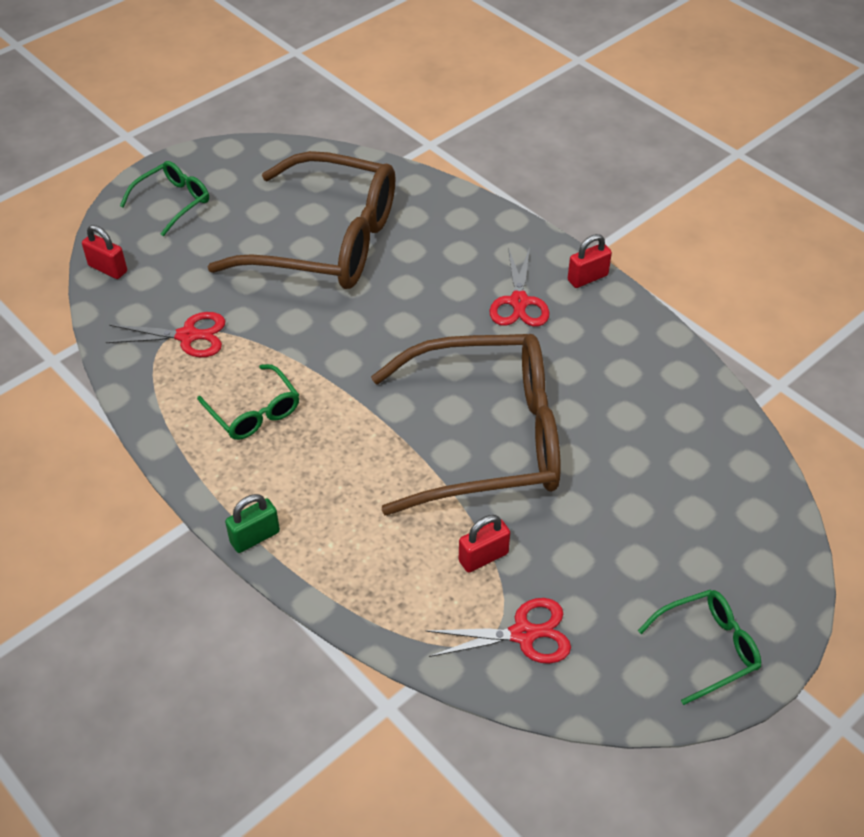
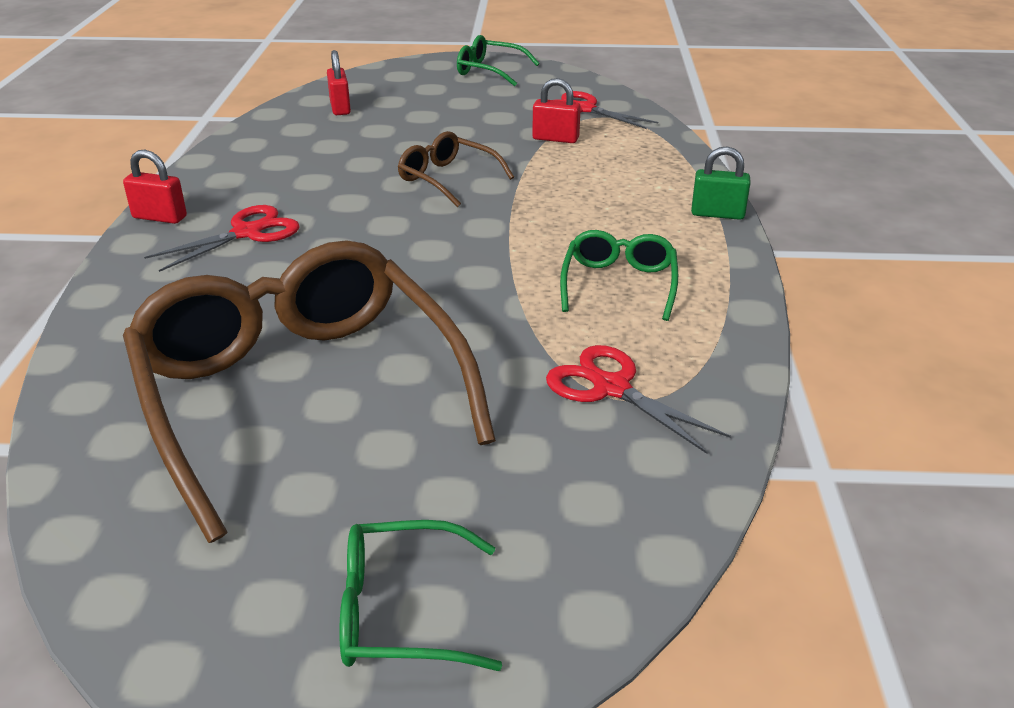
camera: 135 degrees left, 15 degrees down
(108, 268) = (633, 553): red padlock -> red padlock (340, 108)
(486, 438) = (447, 179): brown glasses -> brown glasses, size x0.45

